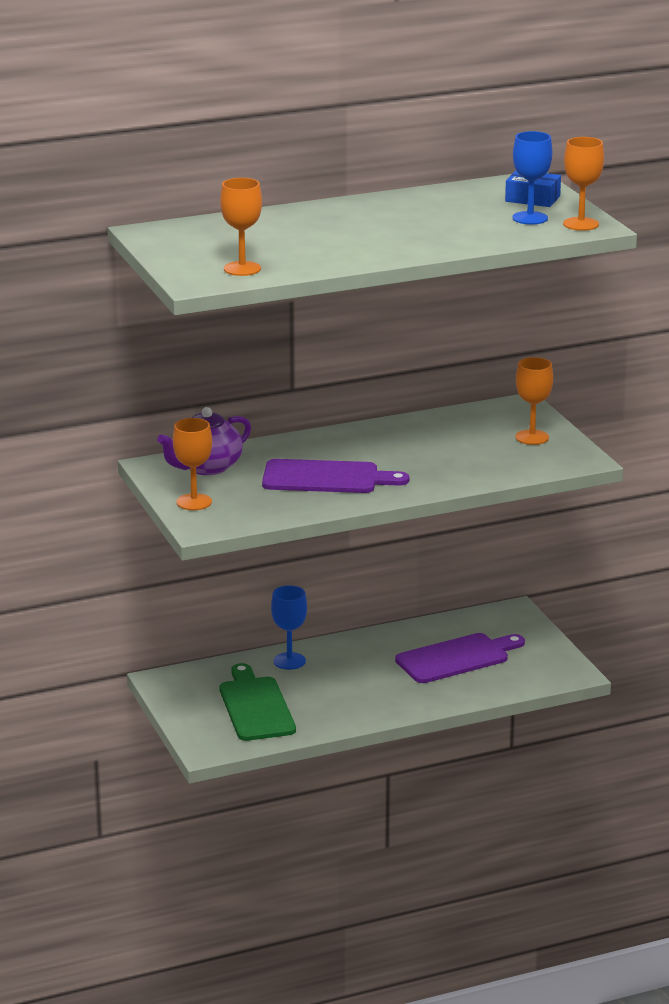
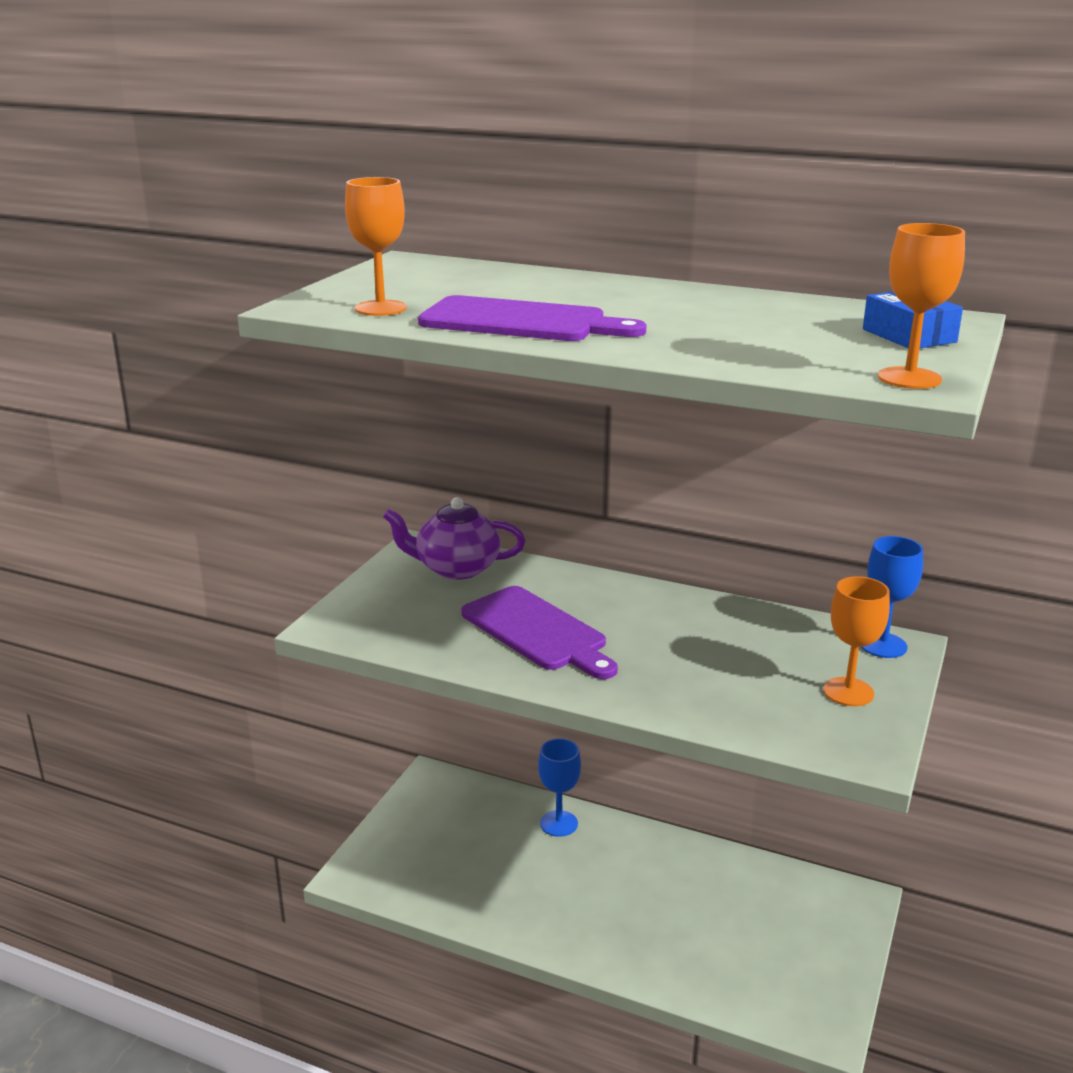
camera: 45 degrees right, 0 degrees up
(194, 502) = (376, 597): orange goblet -> none
(256, 706) = (458, 855): green cutting board -> none
(457, 658) = (721, 922): purple cutting board -> purple cutting board (521, 322)
(530, 218) = (850, 353): blue goblet -> blue goblet (883, 645)

